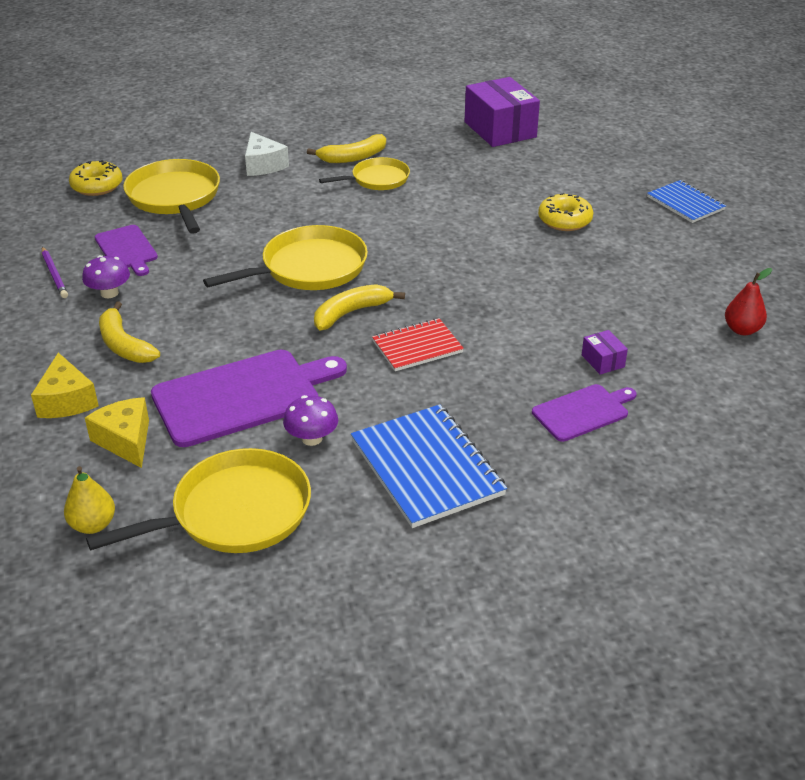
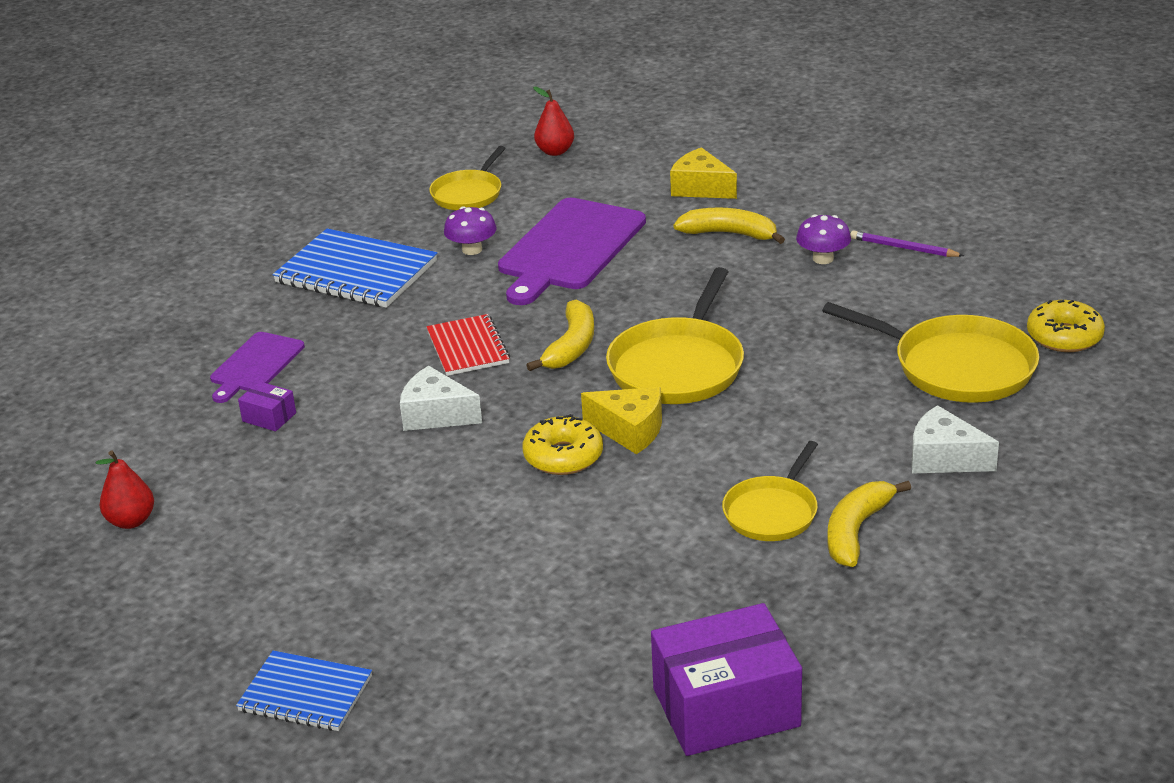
camera: 145 degrees right, 5 degrees down
(93, 525) = (555, 151): yellow pear -> red pear
(126, 440) = (612, 190): yellow cheese -> yellow cheese (630, 430)
(127, 249) = (888, 296): purple cutting board -> none
(235, 512) = (468, 194): yellow pan -> yellow pan, size x0.62
(417, 347) = (468, 347): red notebook -> red notebook turned 45 degrees counterclockwise
(489, 308) = (436, 414): none -> white cheese
(500, 129) = (726, 707): purple box -> purple box turned 45 degrees counterclockwise
(564, 220) = (456, 572): yellow donut -> yellow donut (563, 456)

